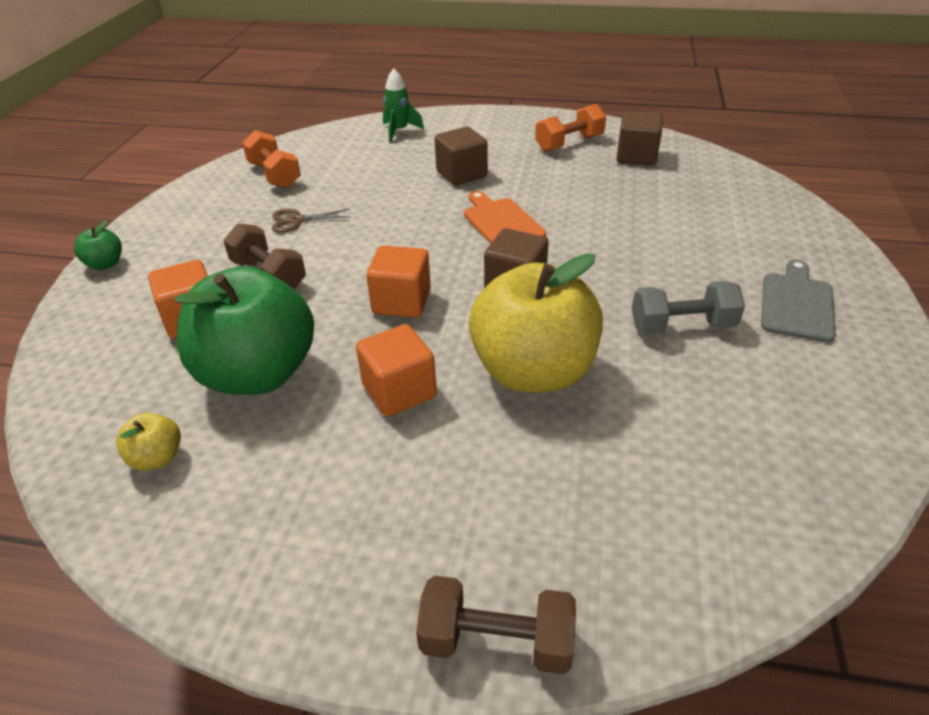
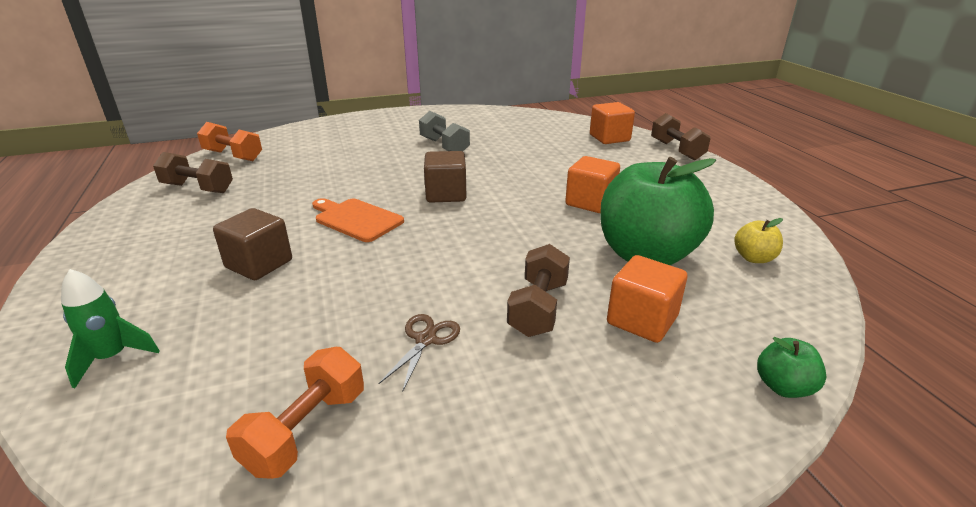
camera: 120 degrees left, 10 degrees down
(105, 264) = (658, 470): green apple -> green apple (783, 387)
(296, 220) = (425, 339): brown scissors -> brown scissors turned 120 degrees counterclockwise
(401, 302) = (506, 228): orange cube -> orange cube (609, 138)
(501, 222) = (356, 219): orange cutting board -> orange cutting board turned 90 degrees clockwise
(533, 371) = (526, 172): yellow apple -> none
(569, 143) = (166, 222): orange dumbbell -> orange dumbbell (233, 156)
(636, 156) = (198, 188): brown cube -> brown dumbbell
(796, 304) = (398, 127): grey cutting board -> none

